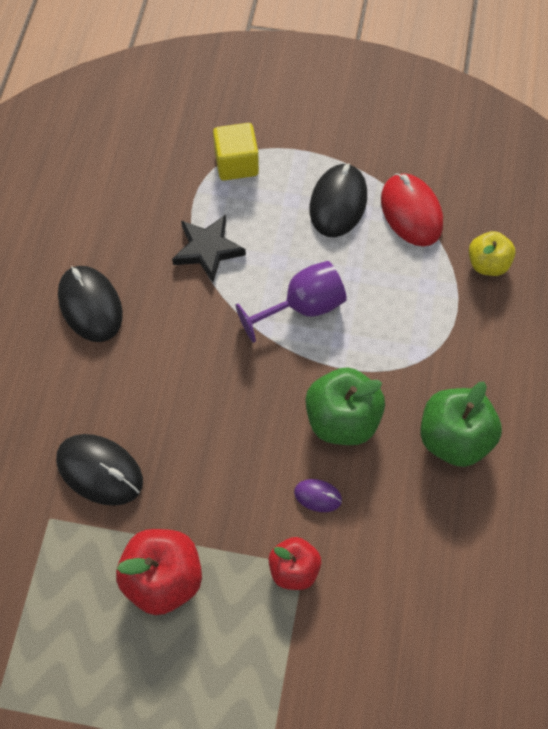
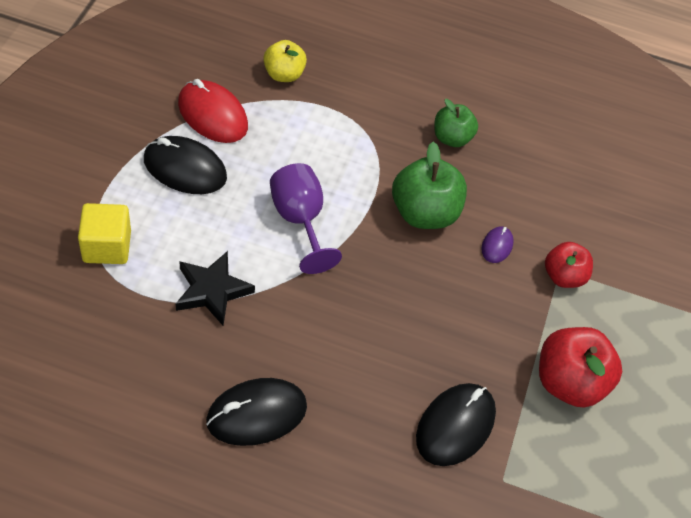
camera: 90 degrees left, 10 degrees down
(411, 212) = (212, 115): red mouse -> red mouse turned 60 degrees clockwise
(454, 438) = (452, 138): green apple -> green apple, size x0.63

